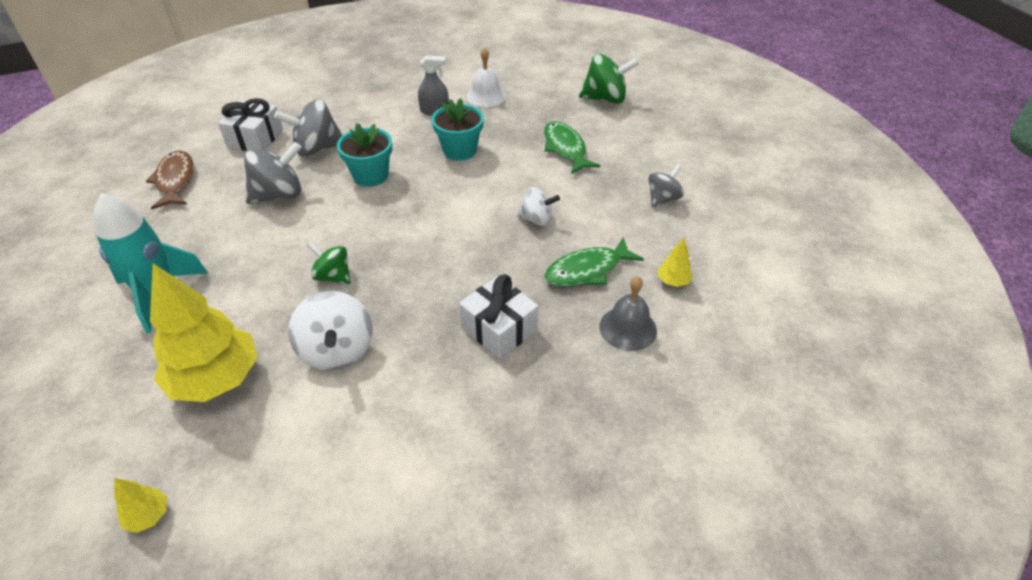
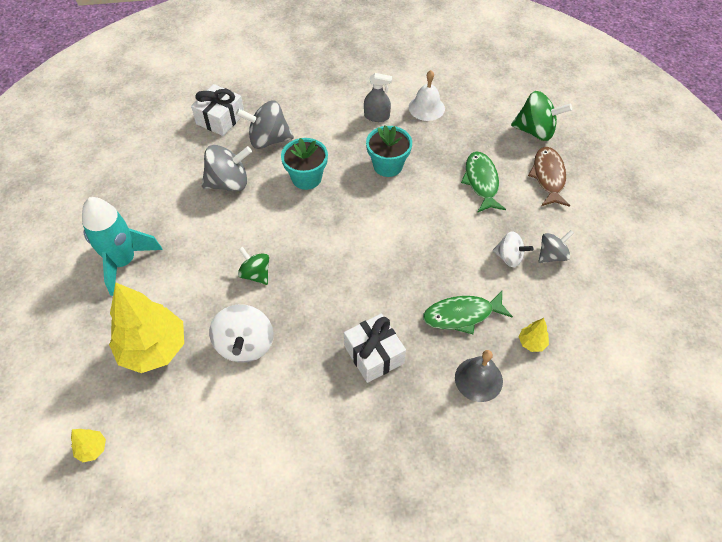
camera: 15 degrees right, 10 degrees up
(175, 181) = (151, 151): brown fish -> brown fish (548, 177)
(536, 219) = (434, 253): white spinning top -> white spinning top (509, 257)

